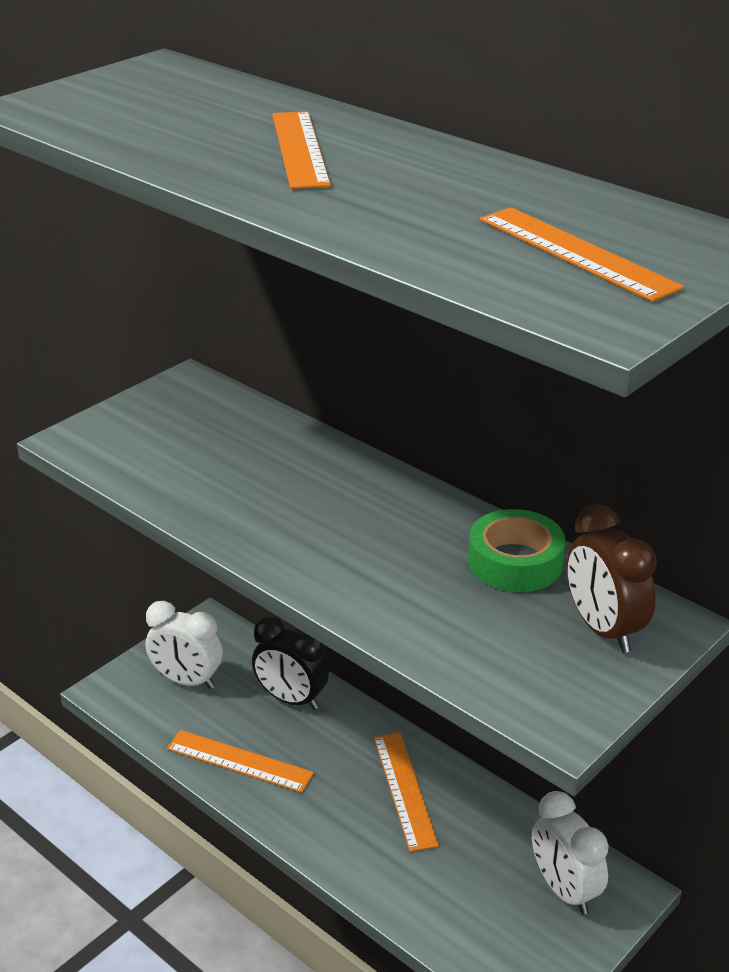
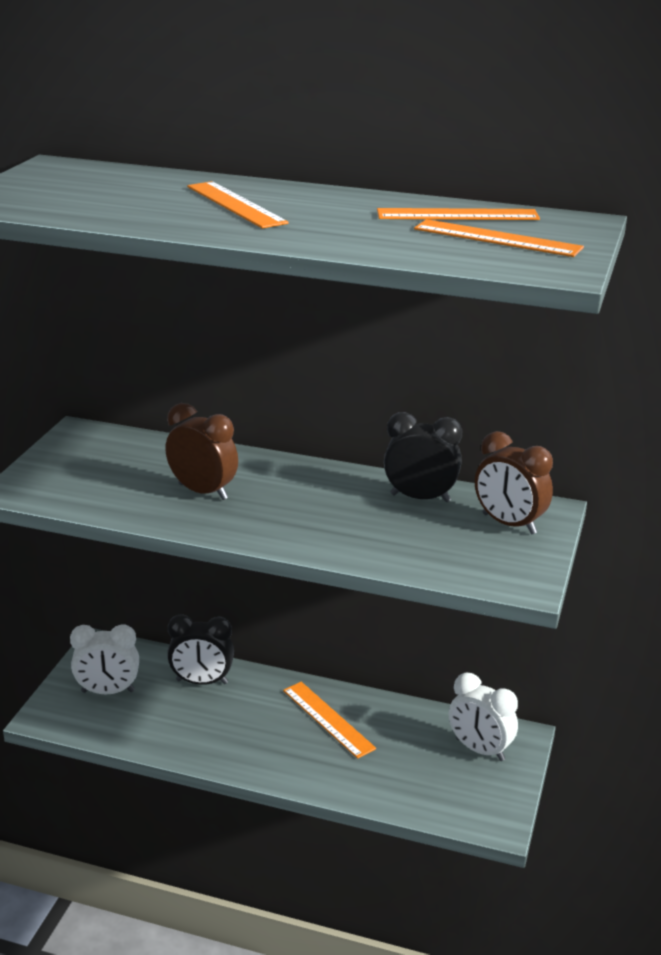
camera: 25 degrees left, 5 degrees down
(239, 761) = (188, 736): orange ruler -> orange ruler (457, 215)
(265, 490) = (203, 491): none -> brown clock
(515, 562) = (420, 498): green tape -> black clock

